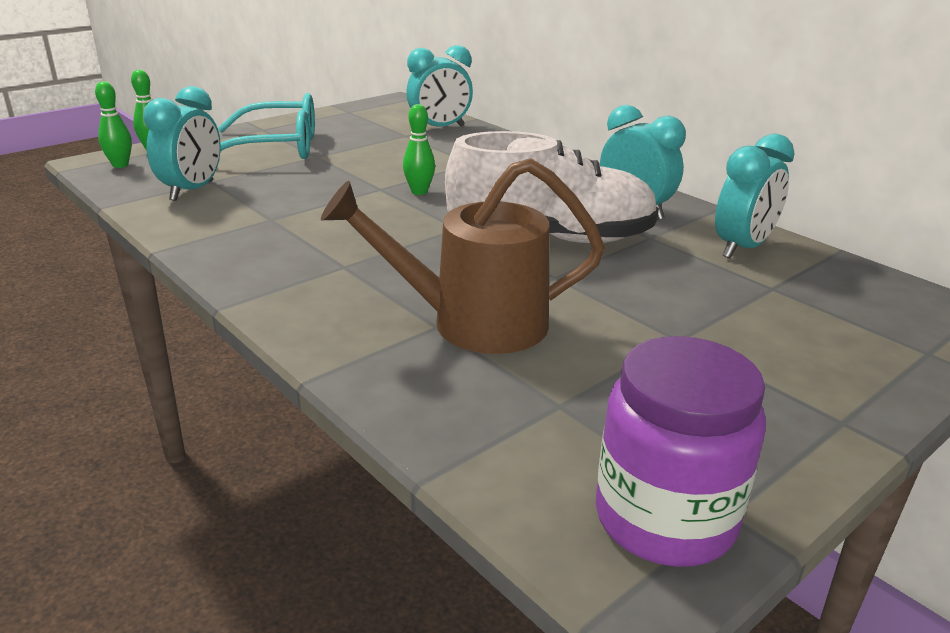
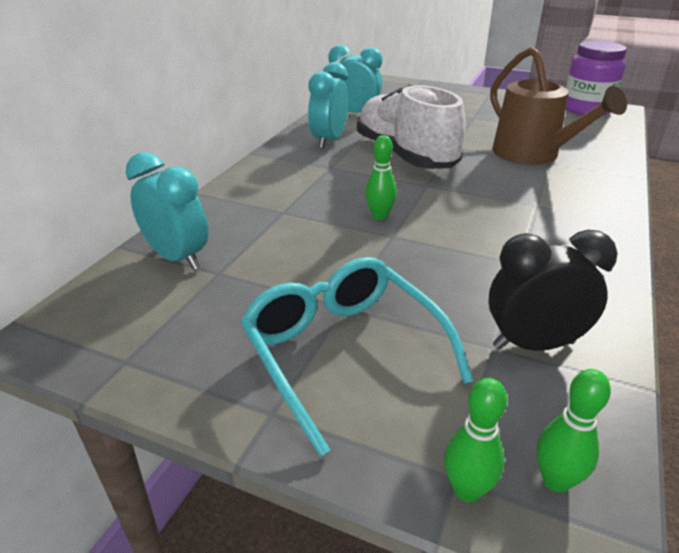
camera: 115 degrees left, 5 degrees up
(192, 191) = (533, 344): turquoise clock -> black clock

